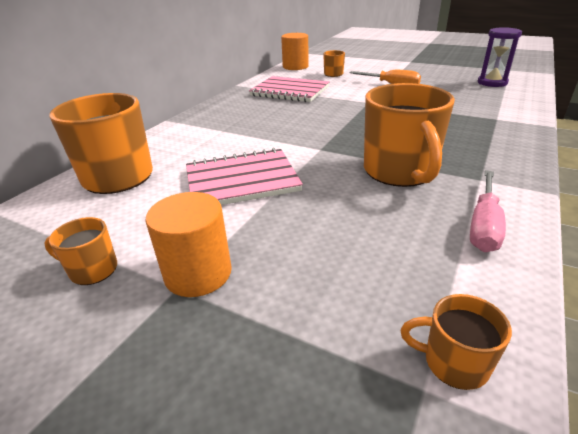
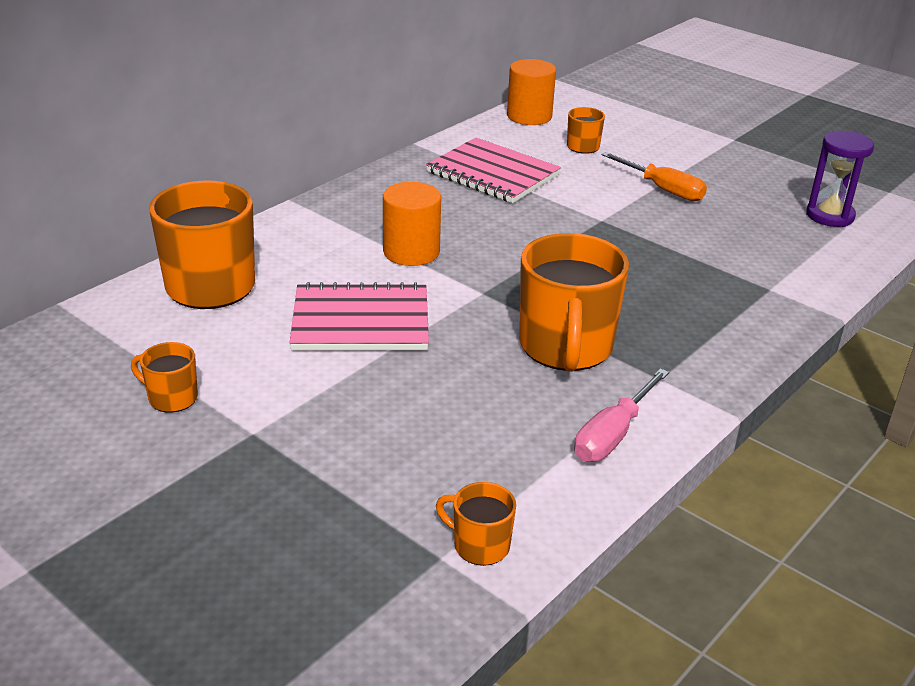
camera: 10 degrees right, 0 degrees up
(198, 273) = (277, 423): orange cylinder -> orange cylinder (411, 252)

